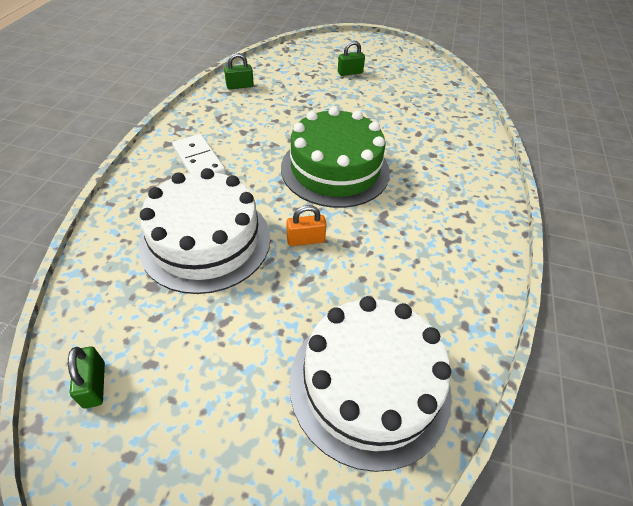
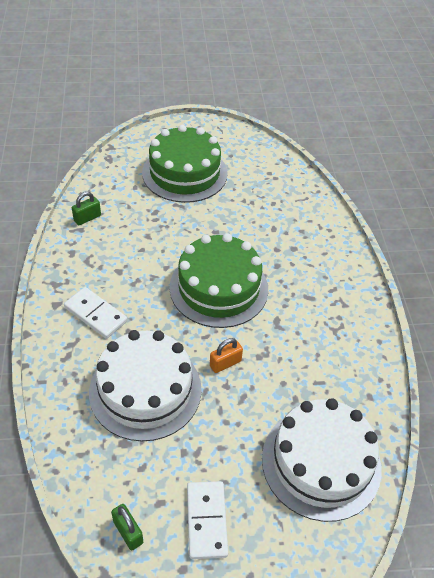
camera: 20 degrees left, 0 degrees up
(192, 405) = (207, 520): none -> white domino
(350, 72) = (184, 173): green padlock -> green cake

